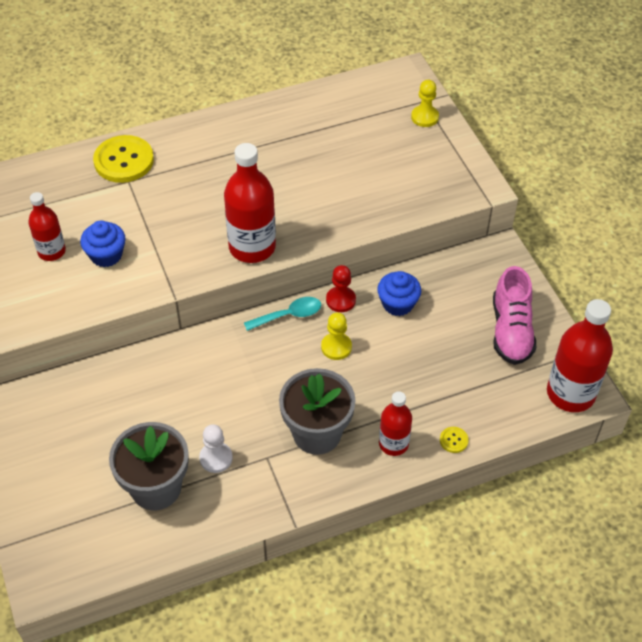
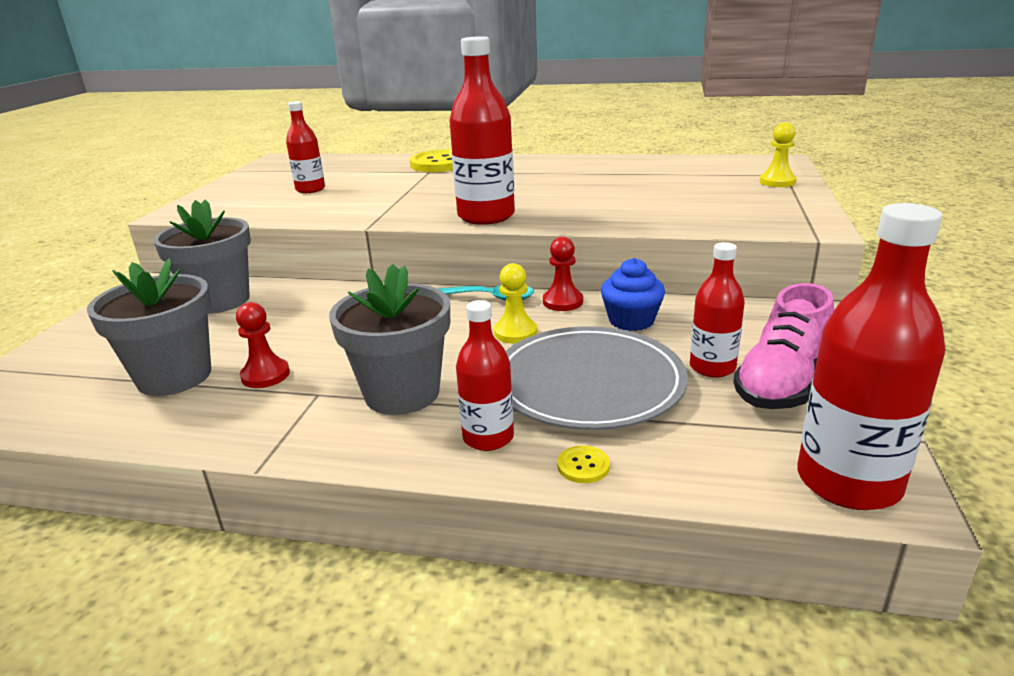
camera: 35 degrees right, 25 degrees down
(86, 402) = (220, 301): none -> grey flower pot
(106, 255) = (349, 198): blue cupcake -> none
(216, 458) = (265, 375): white pawn -> red pawn
(413, 376) = (588, 383): none -> grey plate
(469, 332) = (712, 367): none -> red bottle

